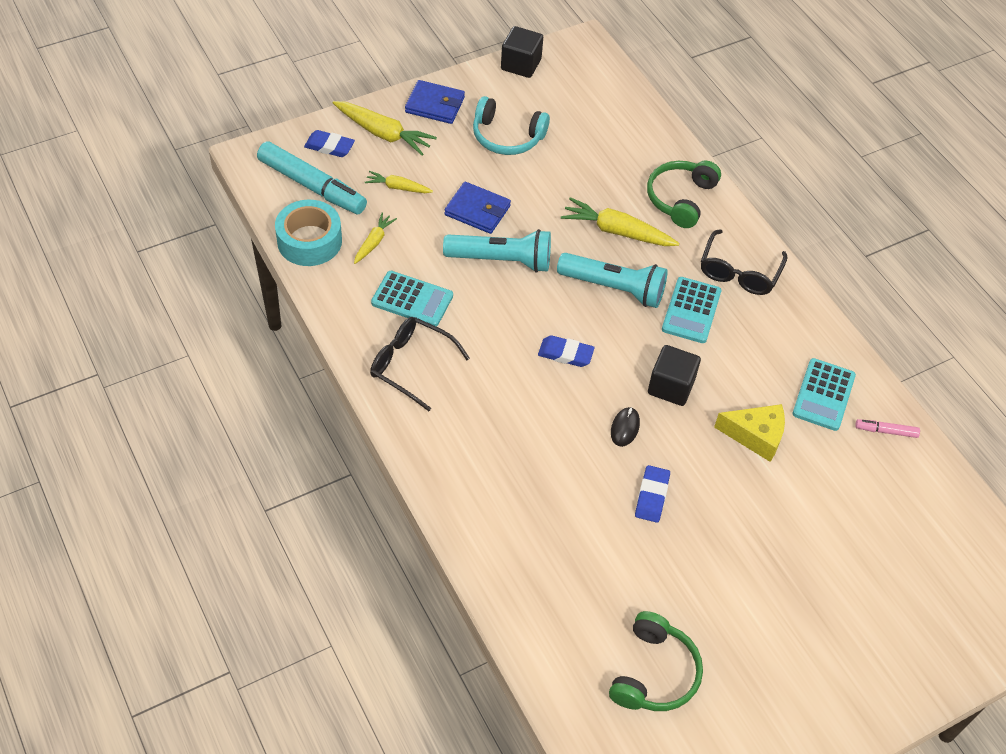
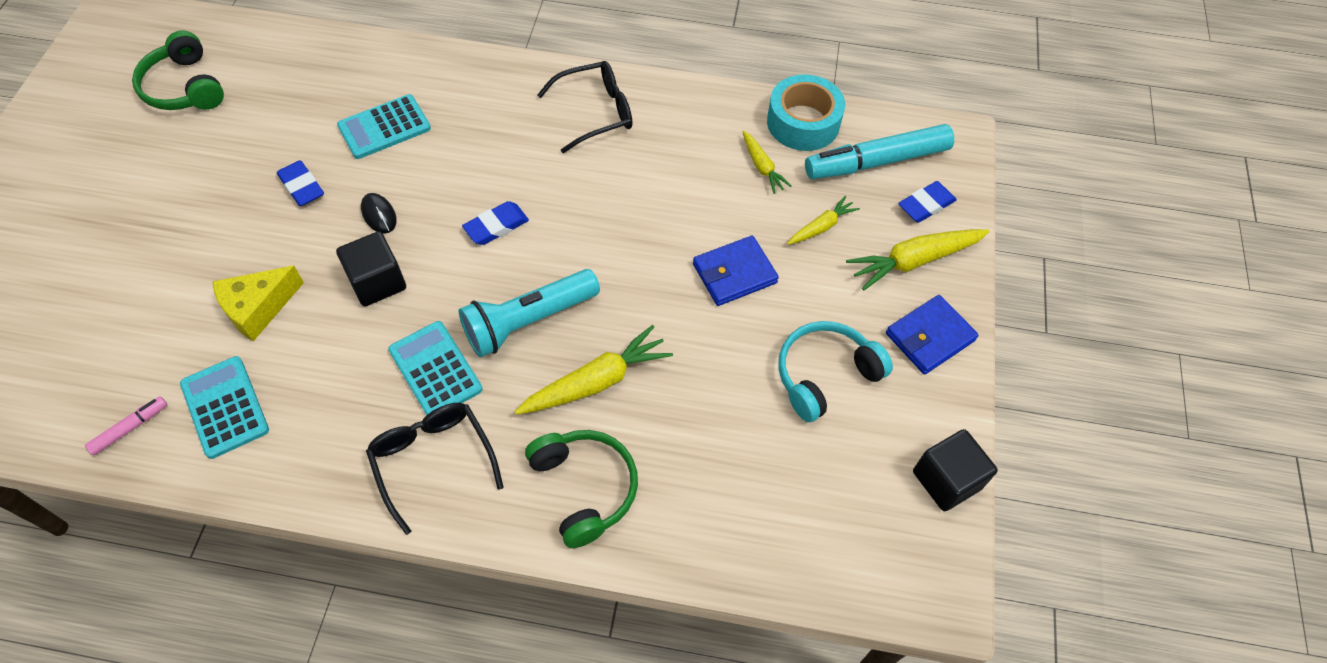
camera: 130 degrees right, 5 degrees up
(412, 299) = (666, 154): turquoise calculator -> turquoise calculator (384, 127)
(501, 260) = (651, 251): turquoise flashlight -> none

